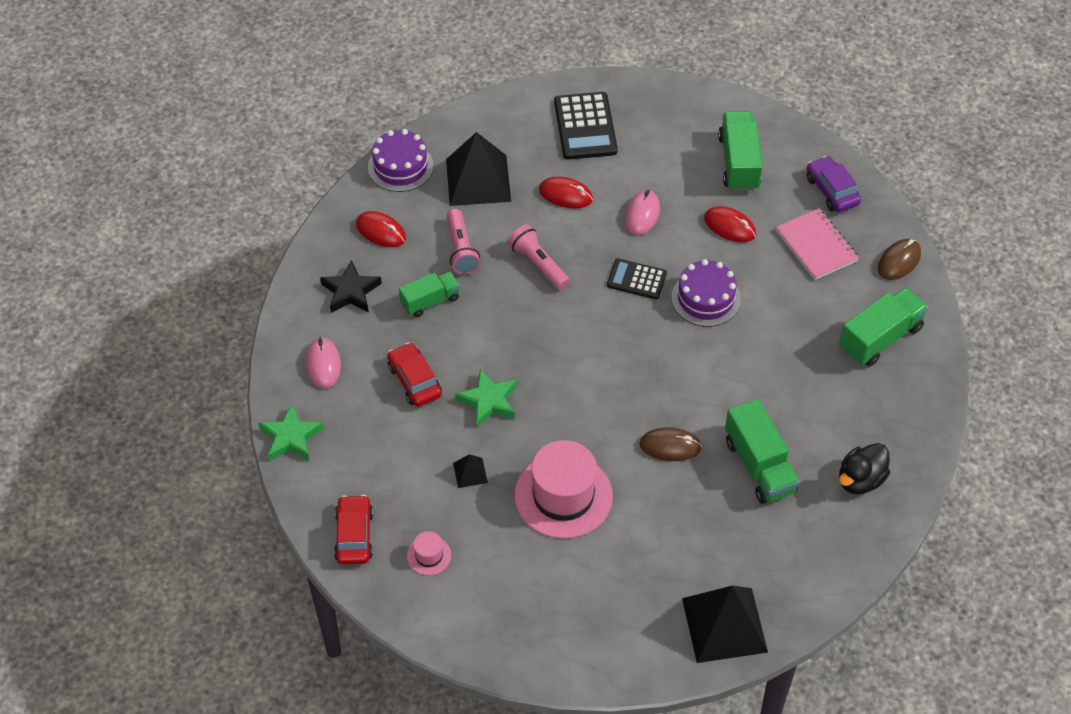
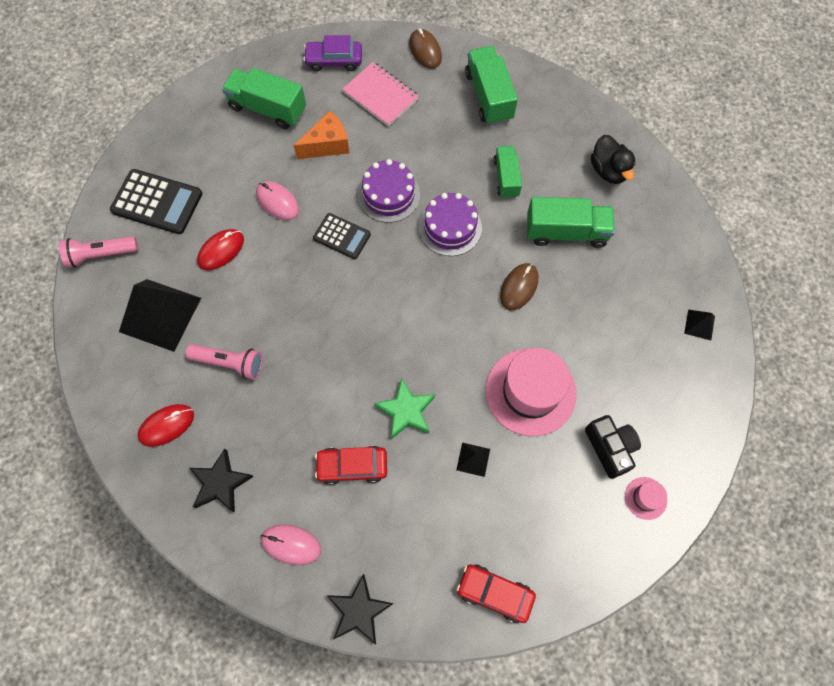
camera: 65 degrees left, 15 degrees up
(291, 437) = (359, 610): green star -> black star
(400, 166) = (101, 375): purple cake -> purple cake (450, 227)
(429, 555) = (543, 533): pink hat -> pink hat (645, 498)
(430, 301) = (272, 415): green truck -> green truck (506, 178)
(538, 264) = (283, 305): pink flashlight -> pink flashlight (101, 255)
(542, 584) = (610, 448): none -> black camera
(636, 279) = (342, 236): black calculator -> black calculator turned 105 degrees counterclockwise
(724, 625) = (699, 324): black pyramid -> black pyramid, size x0.44
(729, 226) = (327, 145): red mouse -> orange cheese
(816, 246) = (380, 96): pink notebook -> pink notebook turned 45 degrees clockwise

